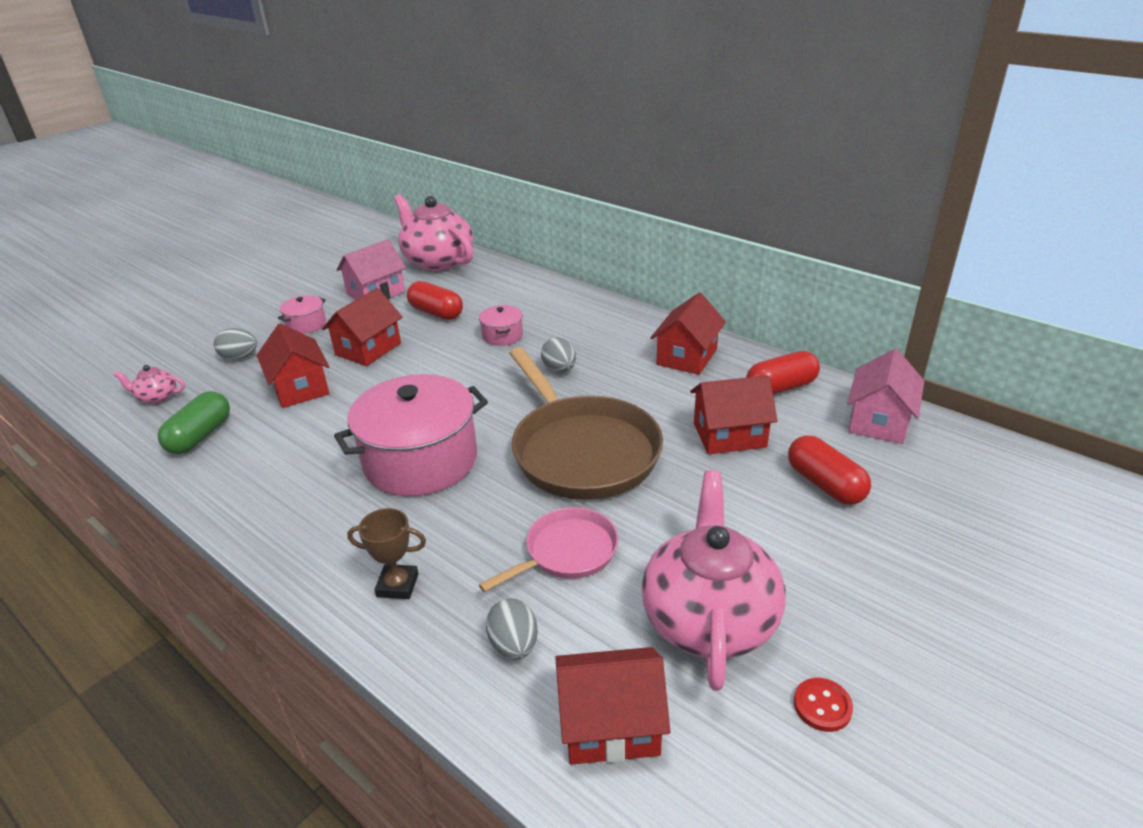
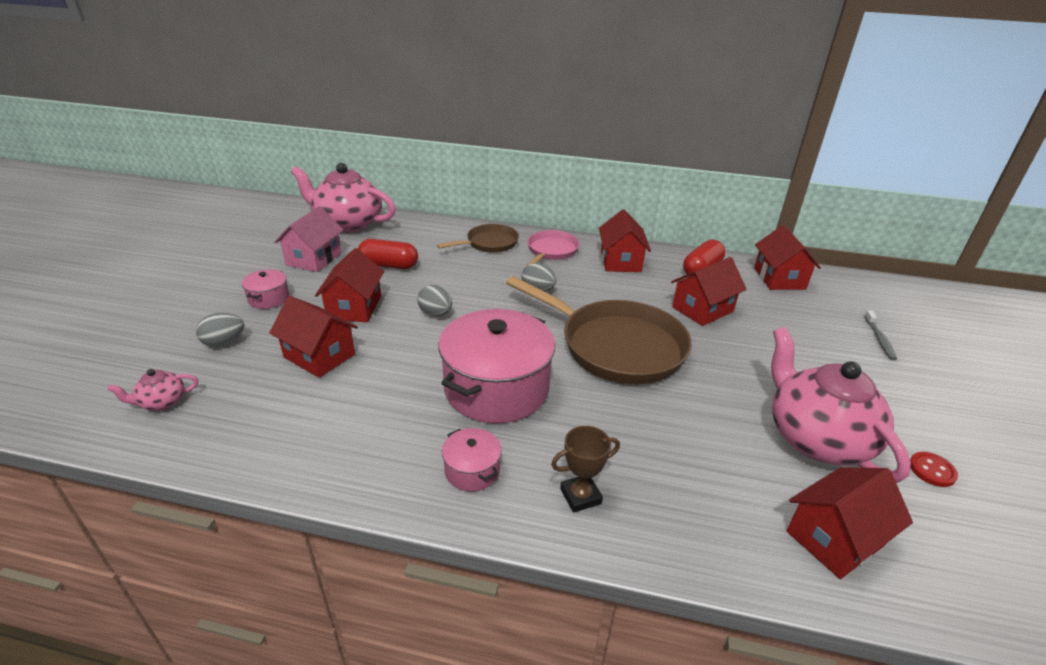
camera: 30 degrees left, 0 degrees up
(200, 436) = (253, 426): green capsule -> none
(502, 335) = (466, 273): pink pot -> pink pot (472, 470)
(514, 645) = (715, 508): grey egg -> grey egg (435, 313)
(557, 308) = (489, 243): none -> brown pan
(566, 552) = (681, 425): pink pan -> pink pan (551, 251)
(825, 484) = (790, 327): red capsule -> none
(879, 421) = (779, 278): pink house -> red house
(940, 533) = (879, 339): none -> grey toothbrush

